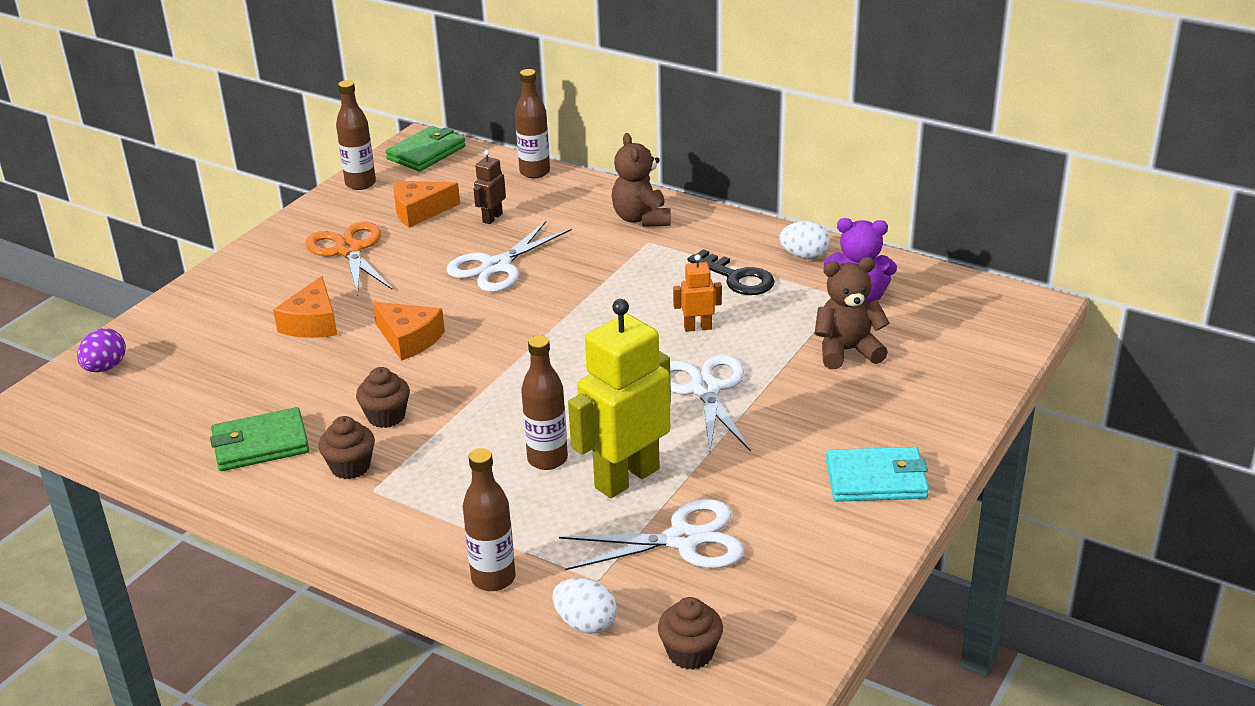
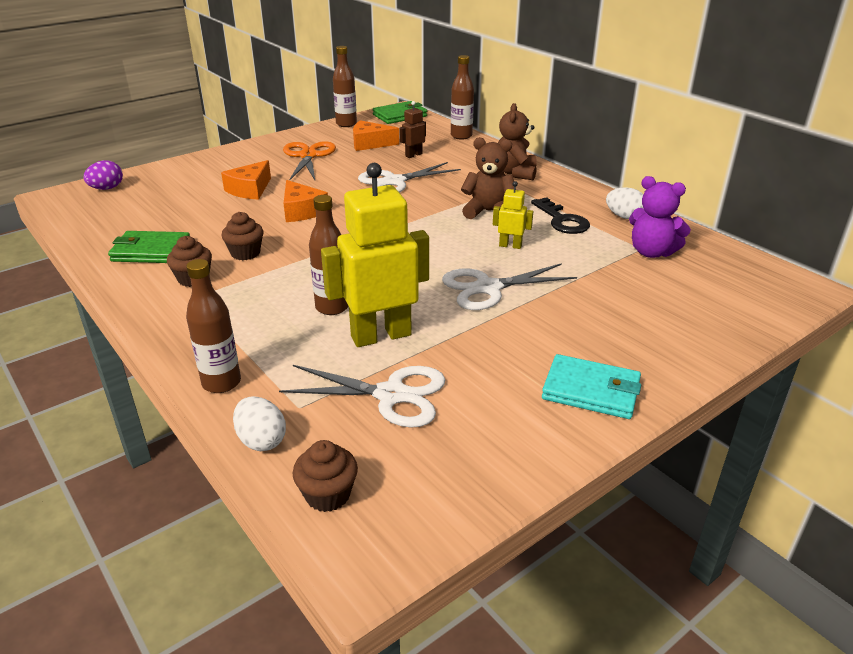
camera: 20 degrees right, 0 degrees up
(697, 327) = (510, 245): orange robot -> yellow robot
(705, 389) = (488, 288): white scissors -> white scissors turned 120 degrees counterclockwise
(847, 351) = (621, 286): brown teddy bear -> brown teddy bear (488, 212)

